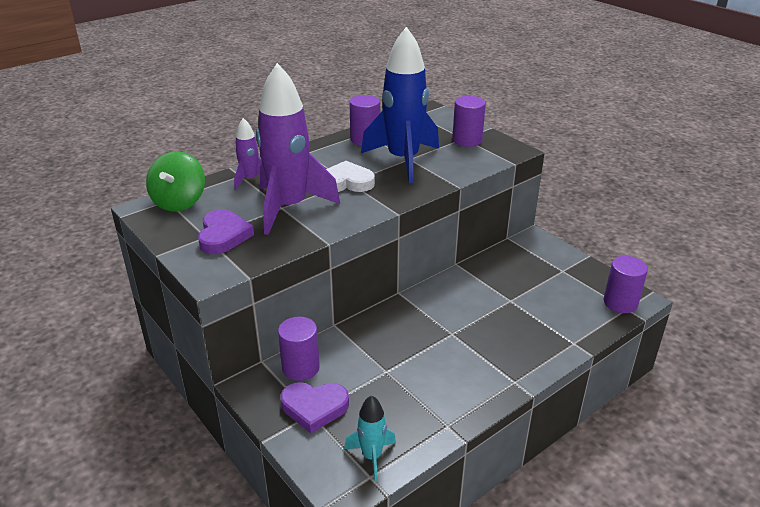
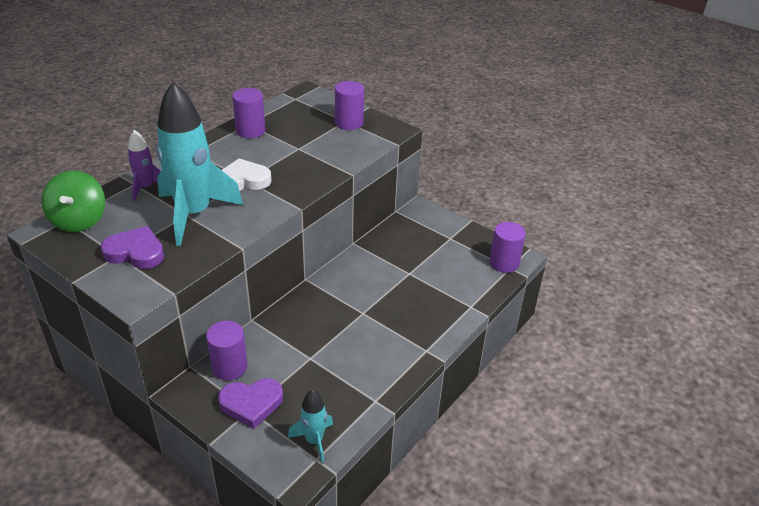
camera: 15 degrees left, 5 degrees up
(223, 236) = (135, 252): purple heart -> purple heart turned 60 degrees counterclockwise
(289, 207) = (194, 214): purple rocket -> turquoise rocket
(403, 160) = (293, 151): blue rocket -> none

